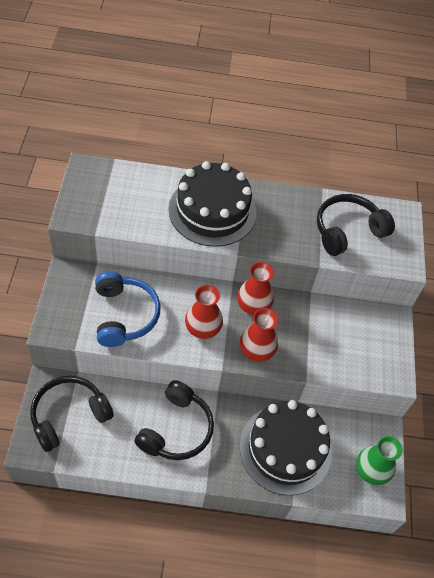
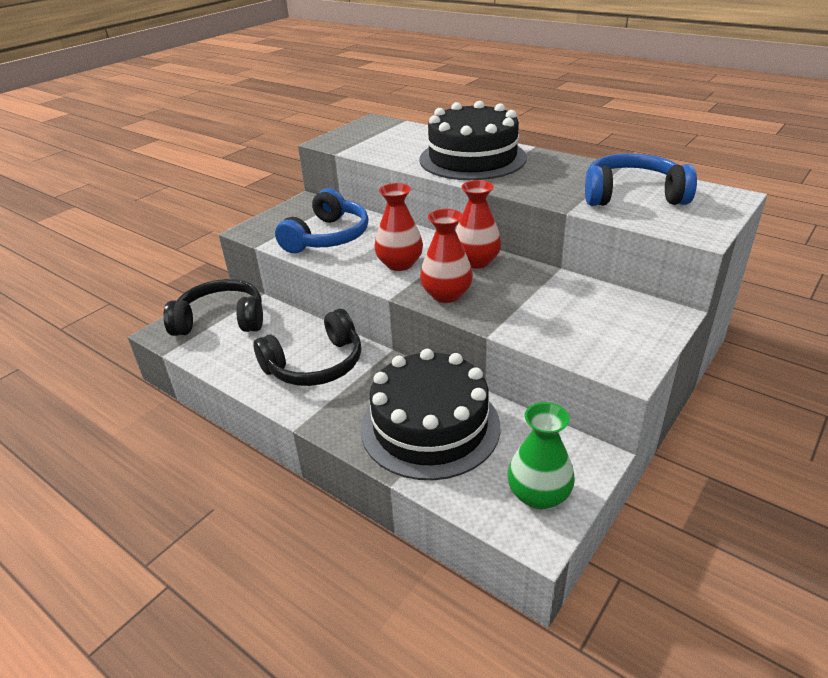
camera: 40 degrees right, 20 degrees down
(347, 231) = (632, 195): black headphones -> blue headphones

